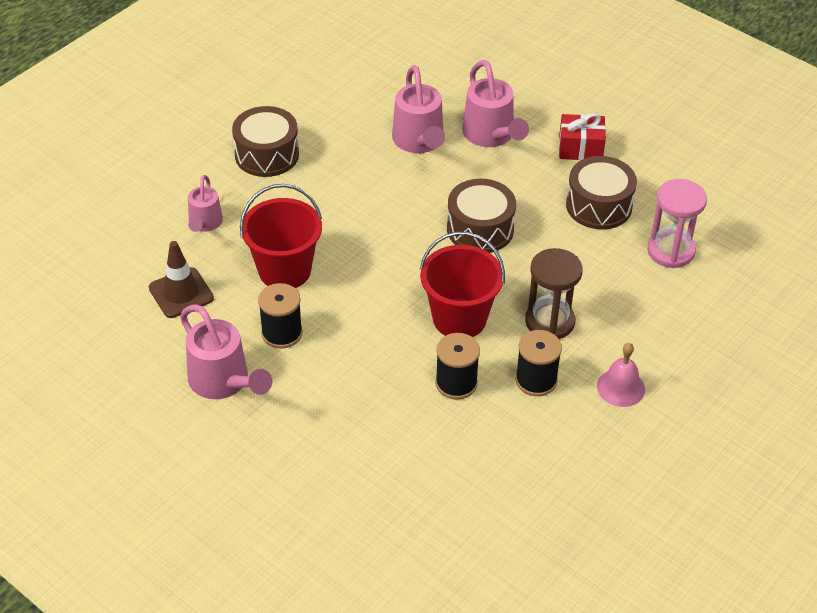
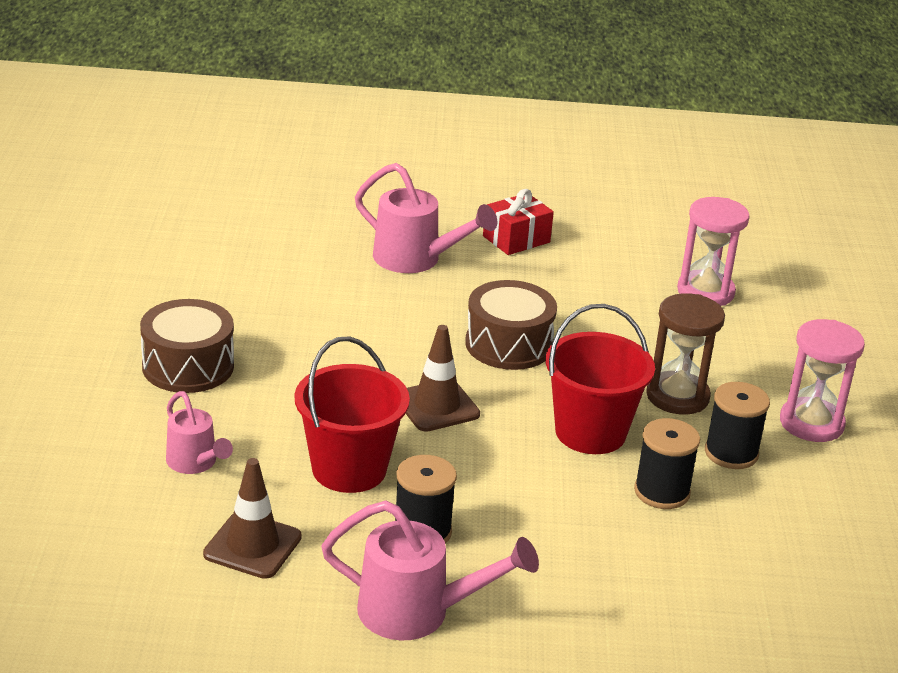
camera: 40 degrees left, 15 degrees down
(383, 252) = (436, 406): none -> brown traffic cone
(419, 141) = (347, 291): pink watering can -> none
(599, 206) = (595, 280): brown drum -> none
(620, 387) = (811, 423): pink bell -> pink hourglass

